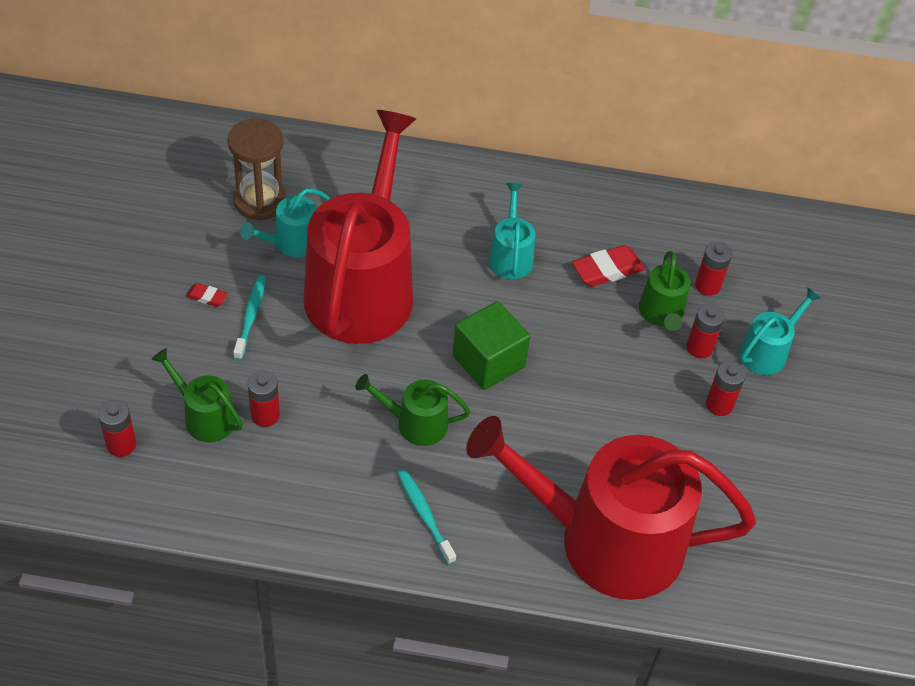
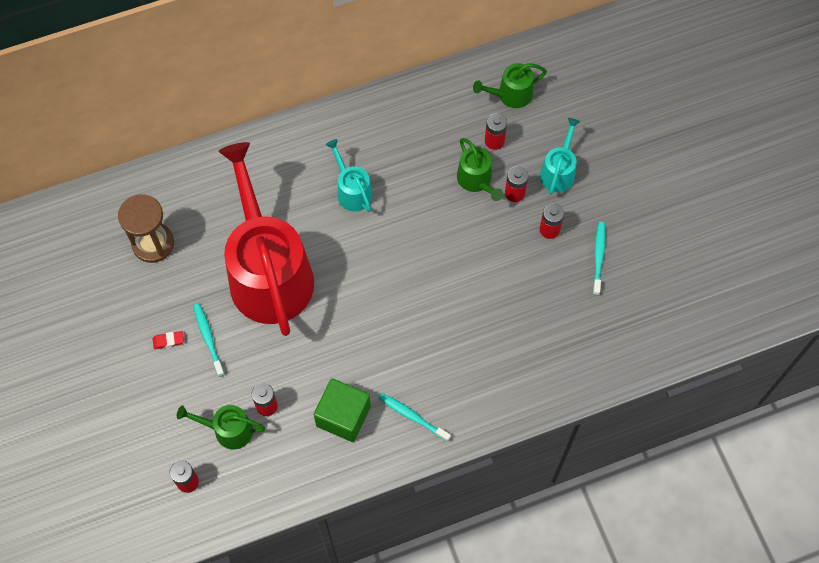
camera: 25 degrees left, 15 degrees up
(292, 243) = (198, 265): turquoise watering can -> none
(415, 423) = (367, 355): green watering can -> green watering can (510, 95)
(488, 361) = (386, 282): green cube -> green cube (343, 416)
(606, 540) = (532, 368): red watering can -> none
(607, 270) = (422, 166): red eraser -> none
(763, 463) = (598, 257): none -> turquoise toothbrush

